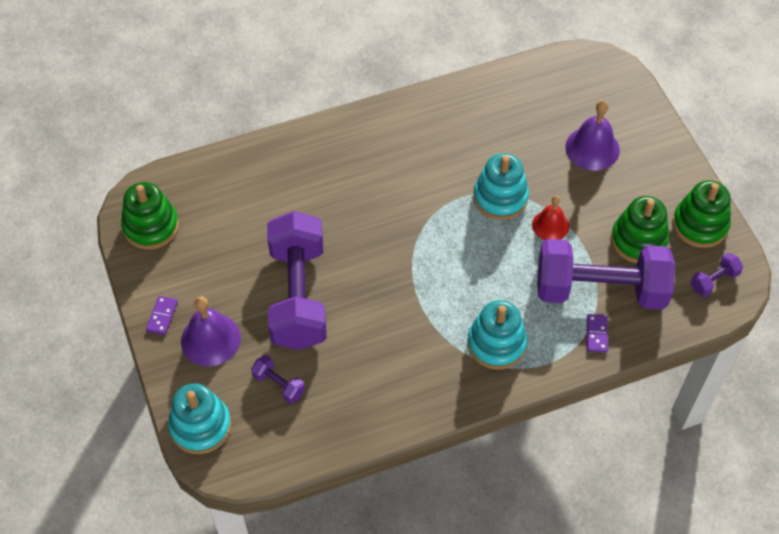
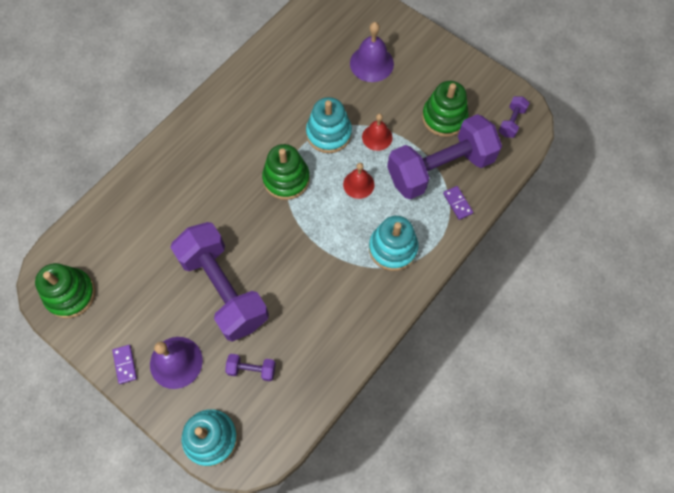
camera: 30 degrees left, 10 degrees up
(500, 263) = (358, 184): none -> red bell
(700, 225) = (478, 85): green stacking toy -> green stacking toy (286, 179)

